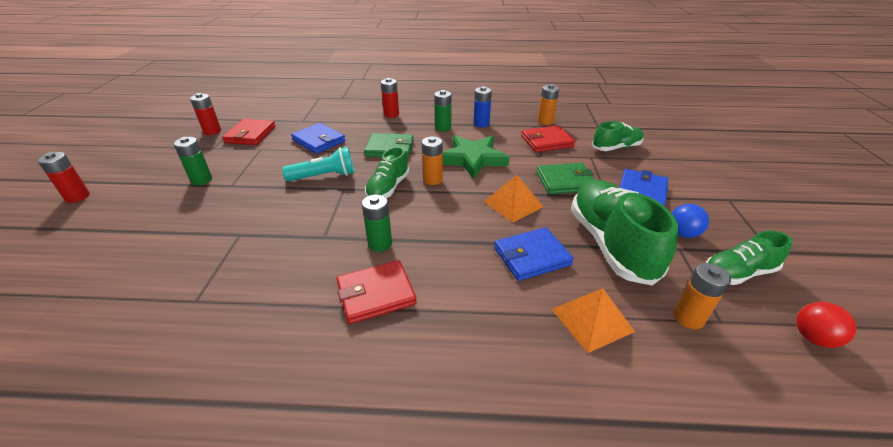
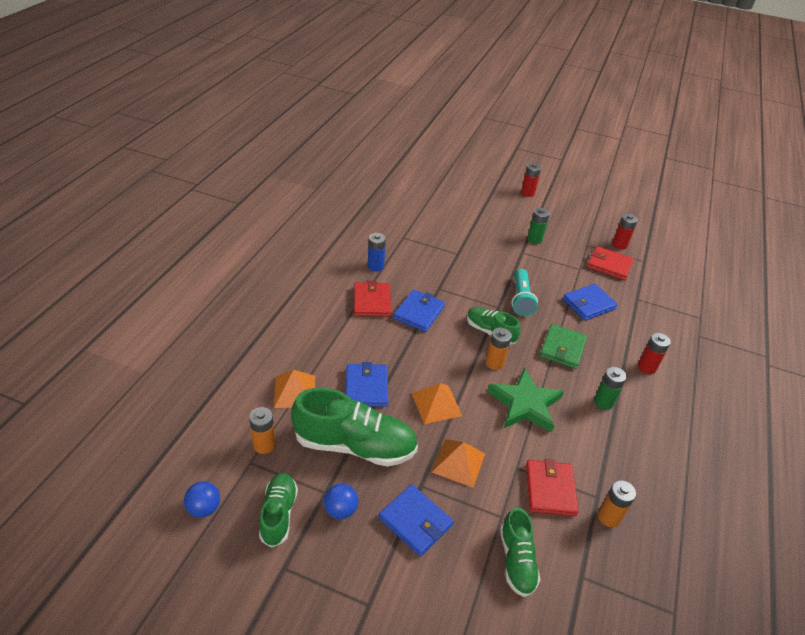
camera: 105 degrees right, 5 degrees up
(380, 244) = (419, 313): green battery -> blue wallet
(481, 124) = (610, 442): blue battery -> blue battery (375, 266)
(565, 181) = (458, 462): green wallet -> orange pyramid
(813, 338) = (204, 508): red ball -> blue ball

